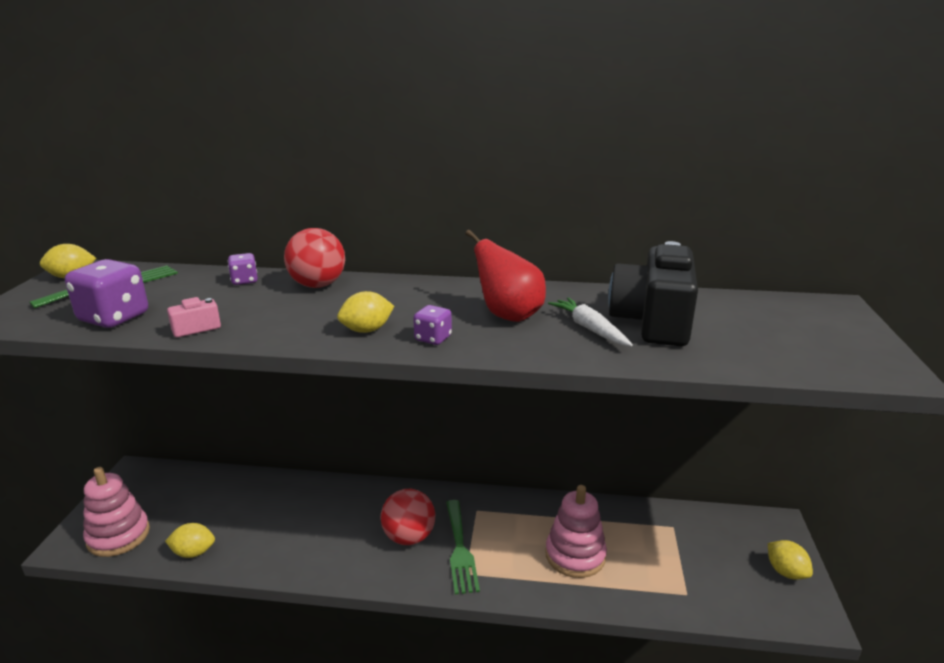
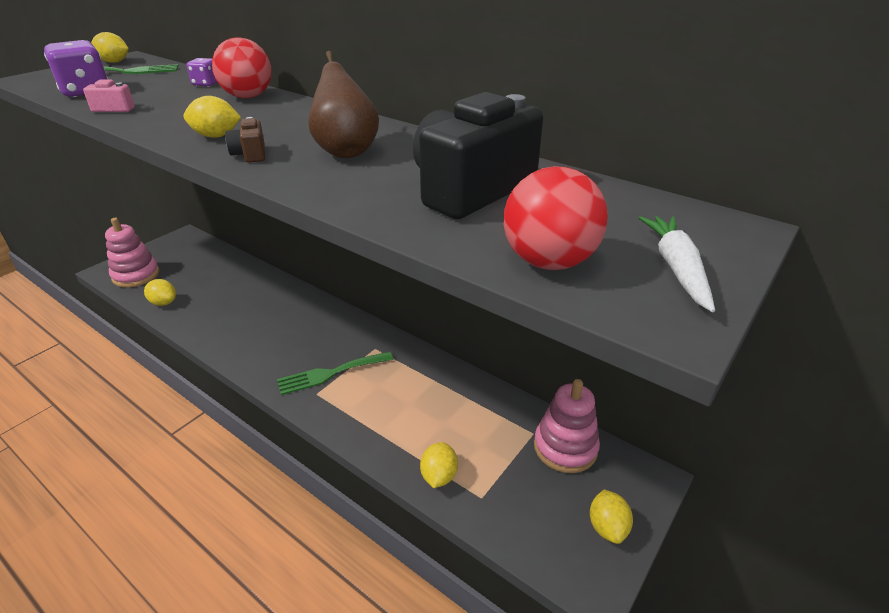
camera: 30 degrees right, 10 degrees up
(409, 537) = (304, 348): red ball -> red ball (548, 262)
(433, 338) = (250, 154): purple dice -> brown camera
(460, 549) = (330, 373): green fork -> green fork turned 45 degrees clockwise
(508, 315) = (346, 151): red pear -> brown pear
(575, 555) = (416, 418): pink stacking toy -> pink stacking toy (565, 447)
(589, 329) = (396, 180): white carrot -> white carrot (676, 268)
(640, 593) = (439, 476): none -> yellow lemon

